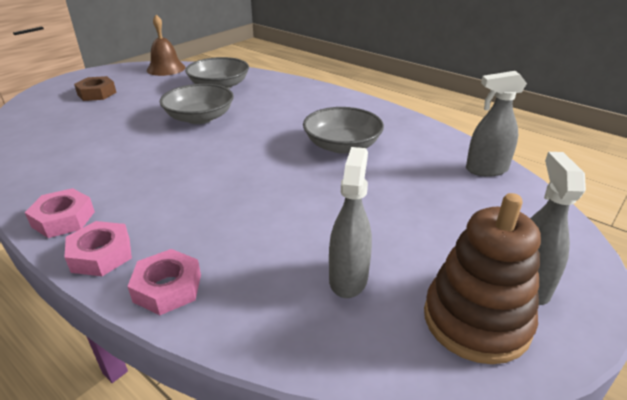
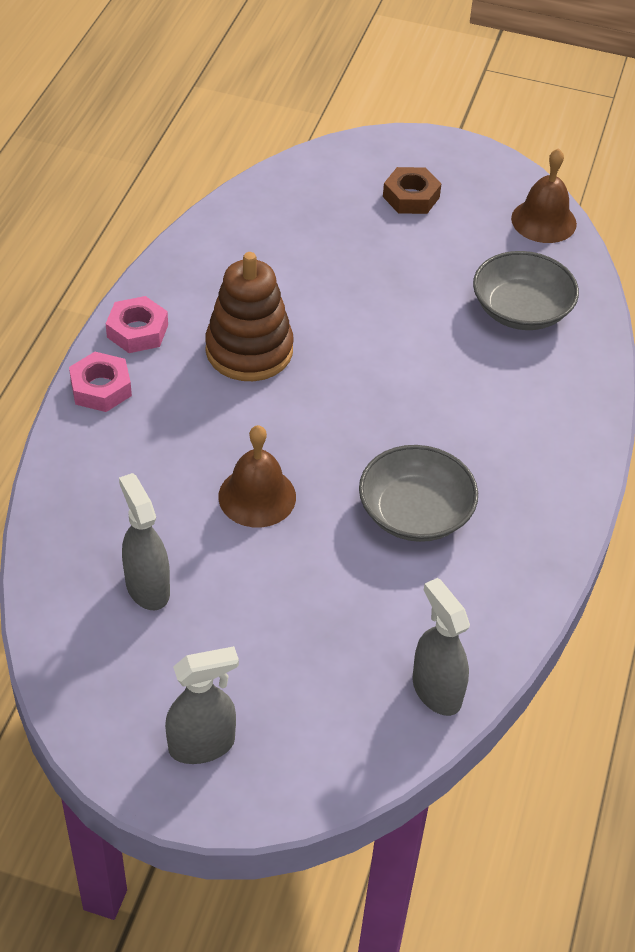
camera: 65 degrees right, 15 degrees up
(167, 288) = (79, 456): pink nut -> none
(200, 118) = (406, 334): grey bowl -> none
(288, 200) = (257, 496): none -> brown bell
(348, 278) = (147, 587): grey spray bottle -> grey spray bottle turned 105 degrees counterclockwise
(476, 320) = (130, 702): brown stacking toy -> brown stacking toy (249, 350)

